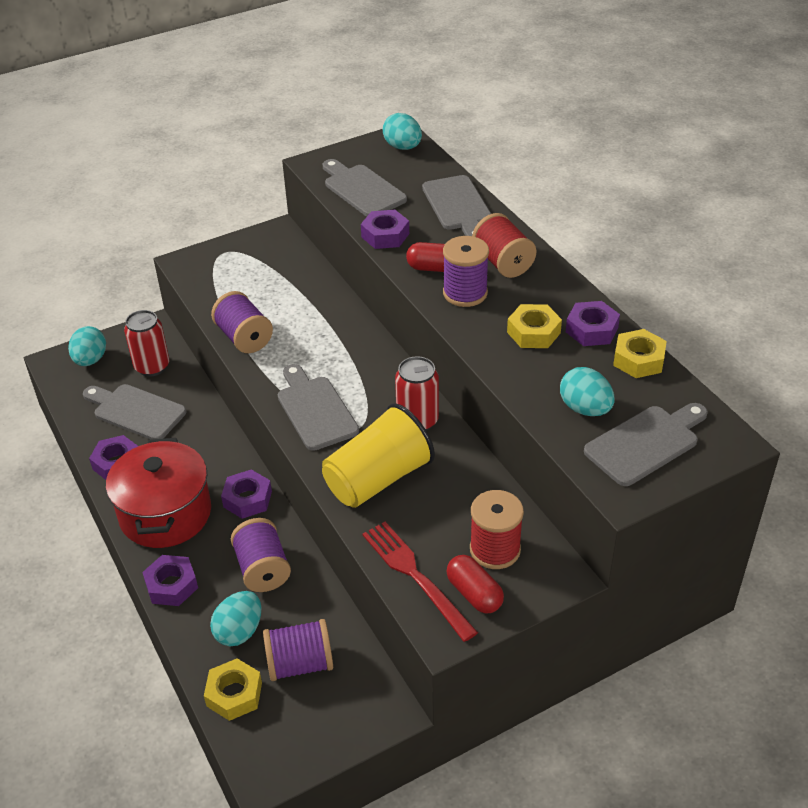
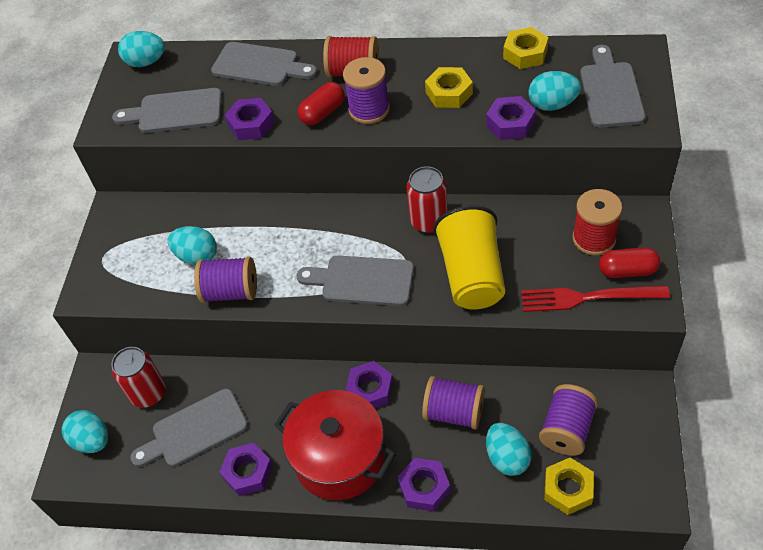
camera: 50 degrees left, 10 degrees up
(265, 301) = (197, 256): none -> turquoise egg
(591, 330) = (473, 61): purple nut -> purple nut (510, 123)

